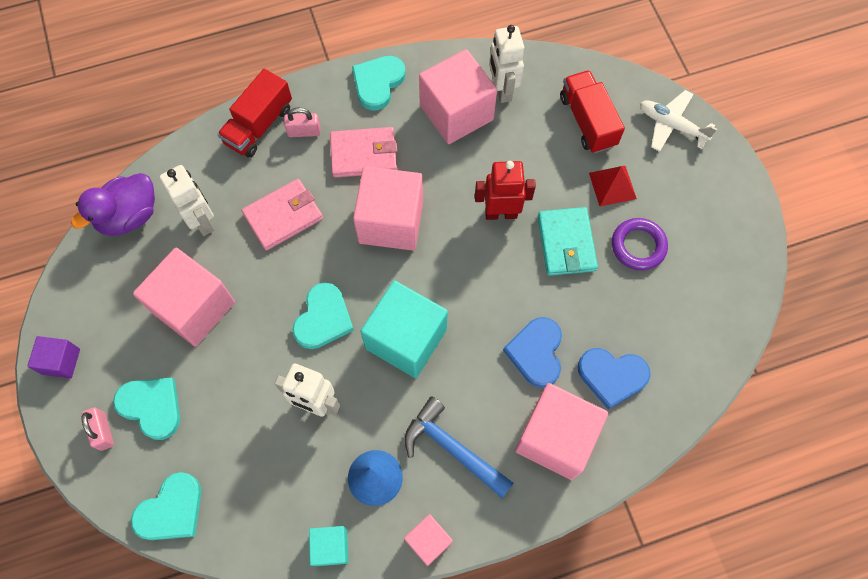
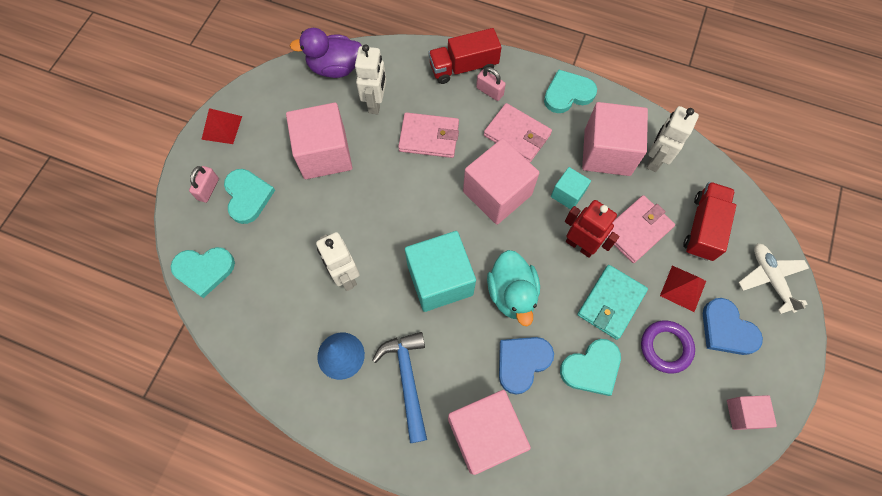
camera: 40 degrees right, 0 degrees up
(61, 361) = (222, 127): purple cube -> red pyramid
(323, 318) = (397, 223): turquoise heart -> turquoise heart (591, 368)
(331, 547) = (275, 376): turquoise cube -> turquoise cube (567, 194)
(428, 541) = (338, 428): pink cube -> pink cube (743, 414)
(478, 301) = (512, 293): none -> turquoise duck
(536, 164) = (636, 230): none -> pink wallet
(612, 376) = (564, 425): blue heart -> blue heart (727, 329)

